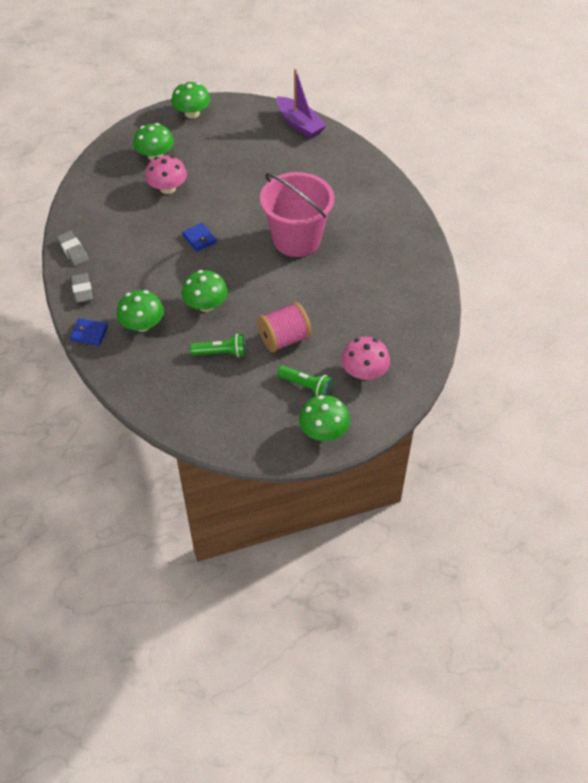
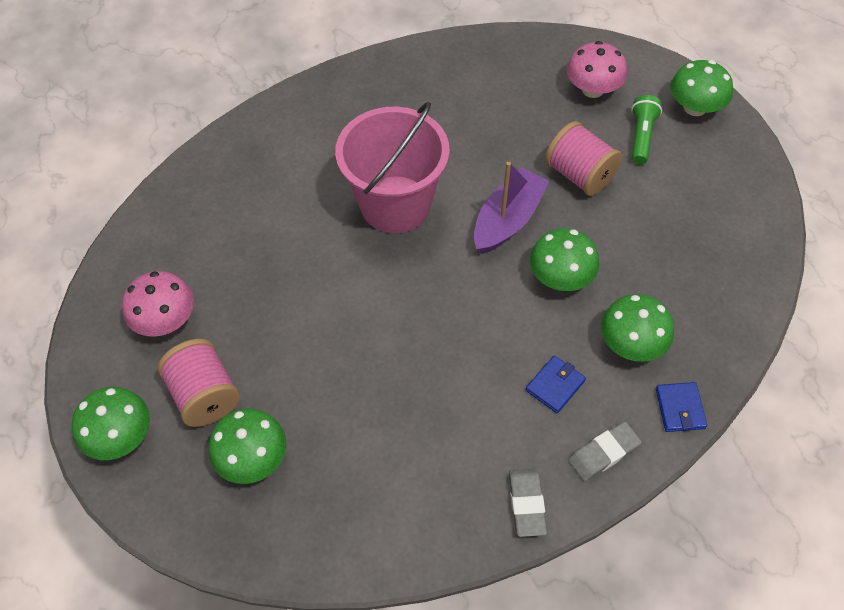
camera: 105 degrees left, 5 degrees up
(73, 251) = (526, 504): grey eraser -> grey eraser turned 45 degrees counterclockwise
(167, 188) = (333, 409): pink mushroom -> pink mushroom (165, 320)
(199, 239) = (435, 325): blue wallet -> blue wallet (555, 385)
(200, 143) = (205, 395): none -> pink spool
(221, 353) = (634, 235): green flashlight -> none
(299, 124) = (129, 263): purple boat -> purple boat (508, 220)

